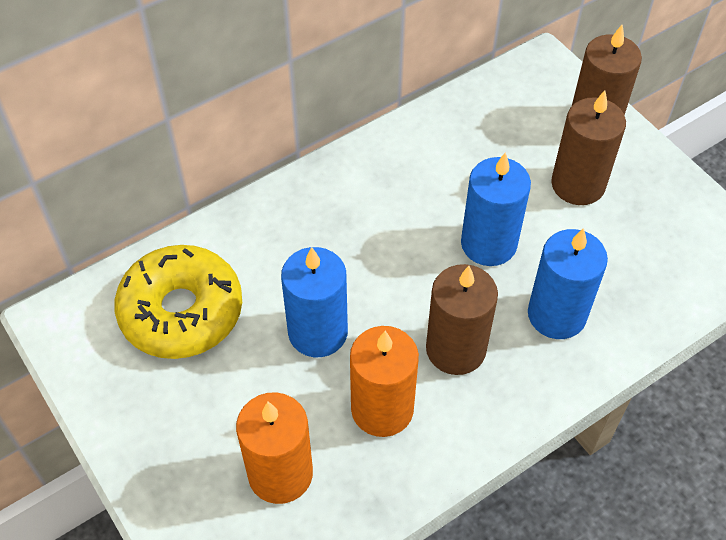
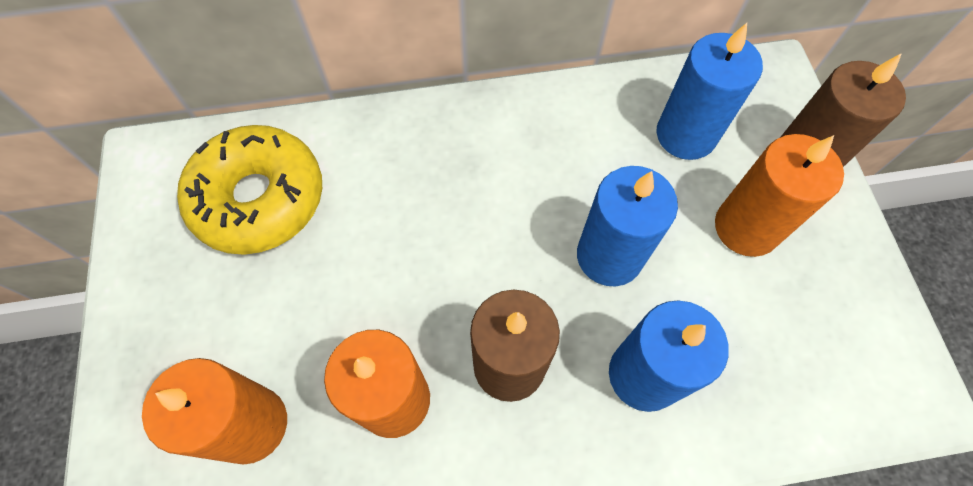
camera: 25 degrees right, 10 degrees up
(318, 332) = (376, 280): blue candle -> blue candle (686, 135)
(578, 184) = (746, 227): brown candle -> orange candle

